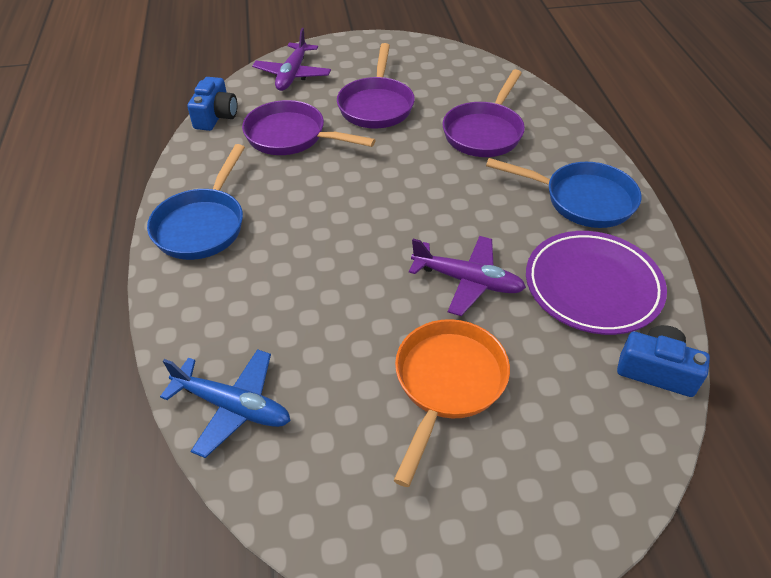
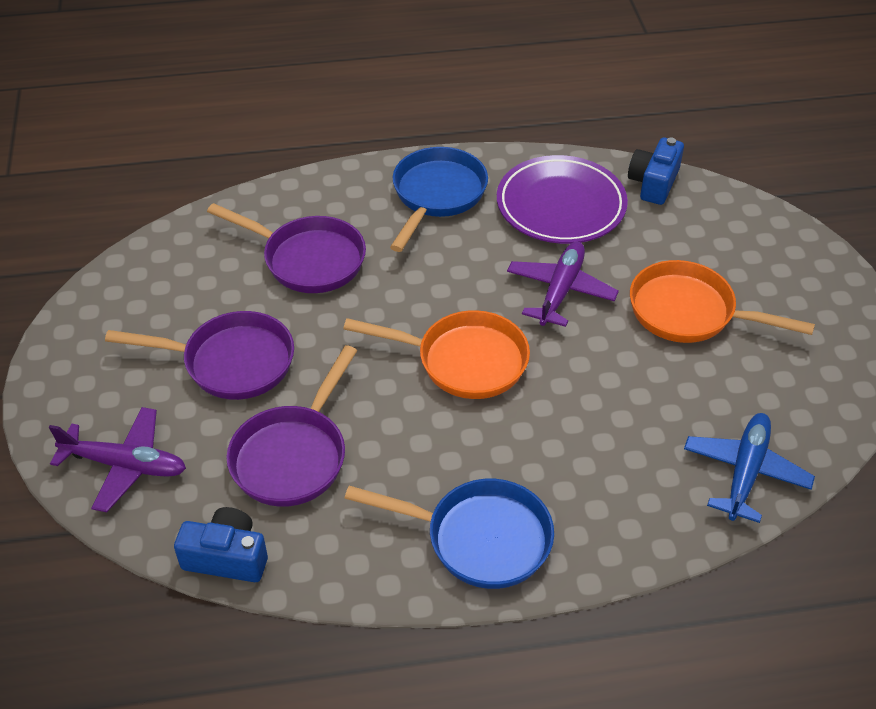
camera: 90 degrees left, 0 degrees up
(378, 217) = (463, 361): none -> orange pan

